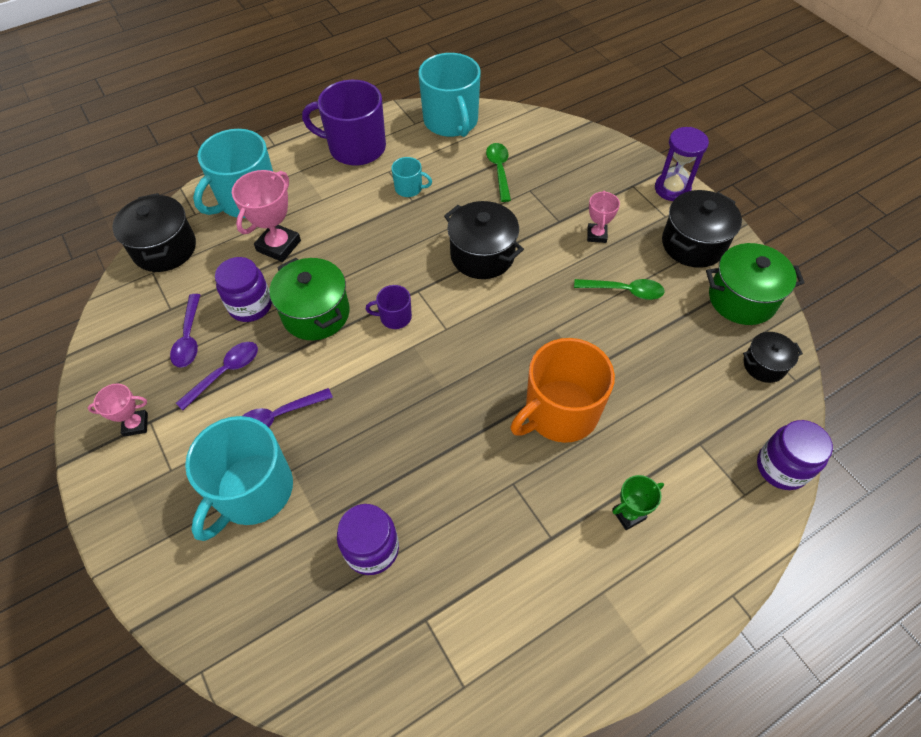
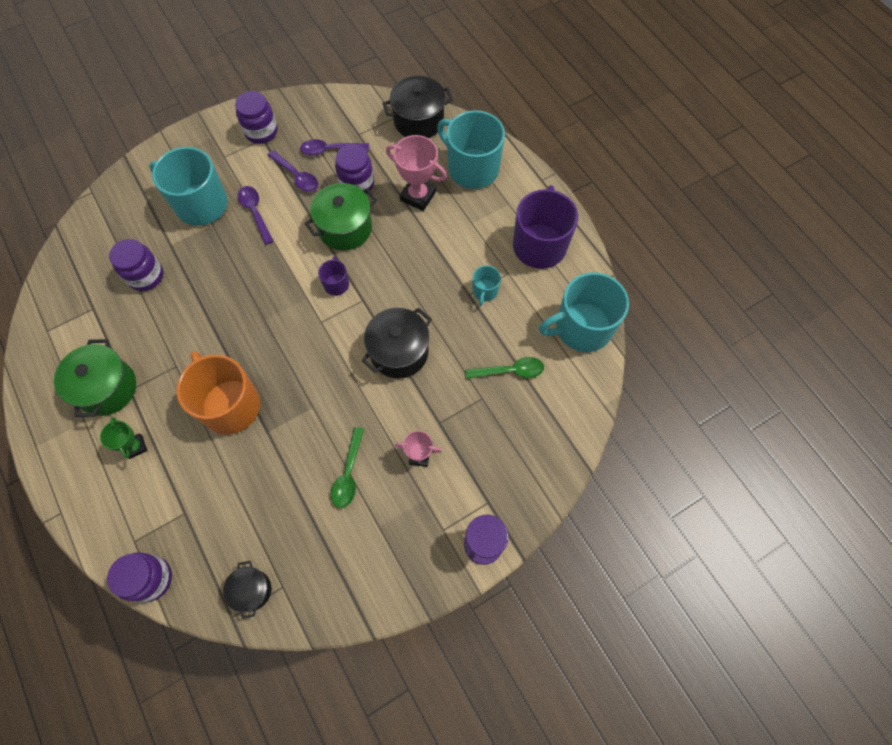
camera: 90 degrees right, 10 degrees up
(136, 424) = (261, 132): pink trophy -> purple jar
(693, 244) = (403, 552): black pot -> none
(742, 299) = (329, 587): green pot -> green pot (107, 388)

